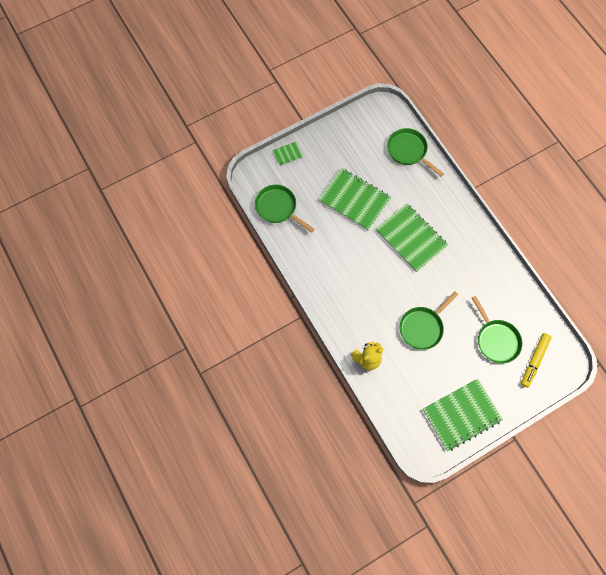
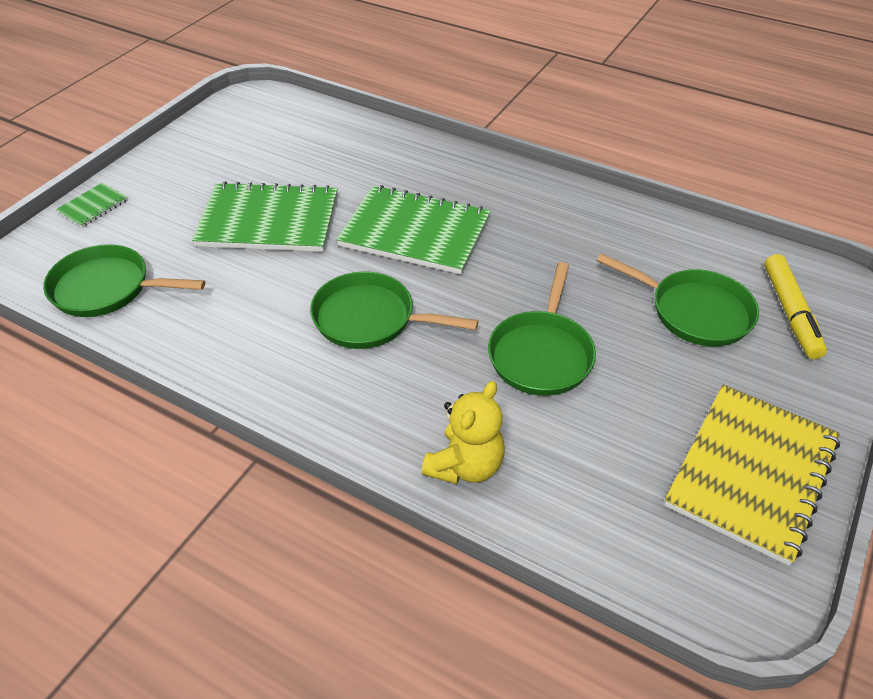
camera: 30 degrees left, 25 degrees down
(408, 151) = (330, 130): green pan -> green pan (370, 318)
(461, 415) = (751, 473): green notebook -> yellow notebook

